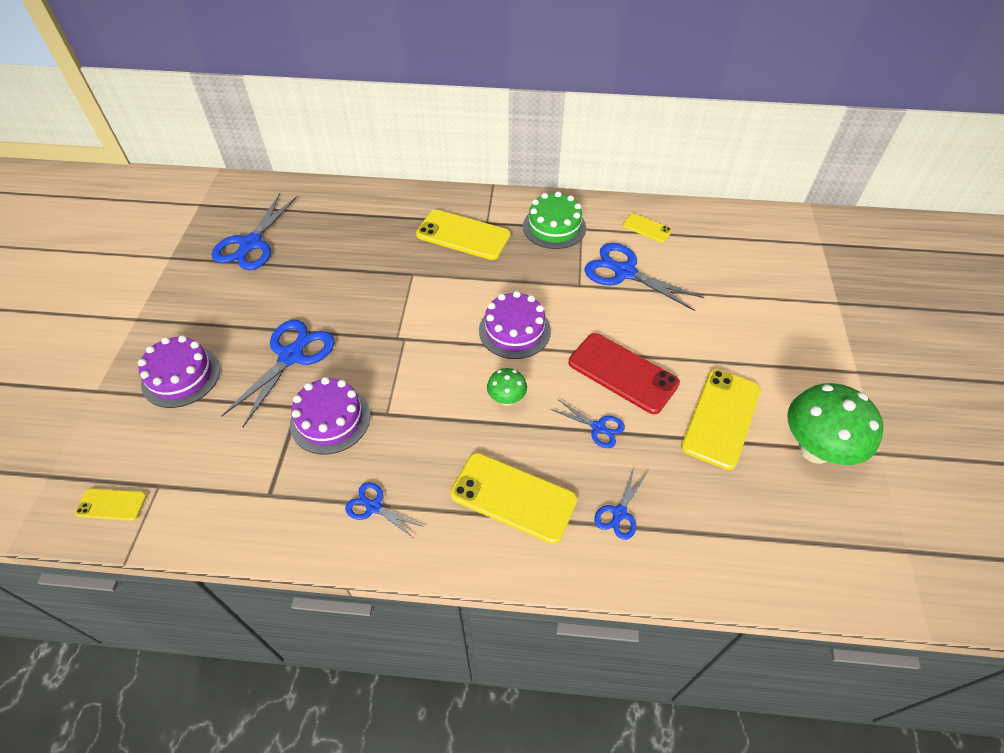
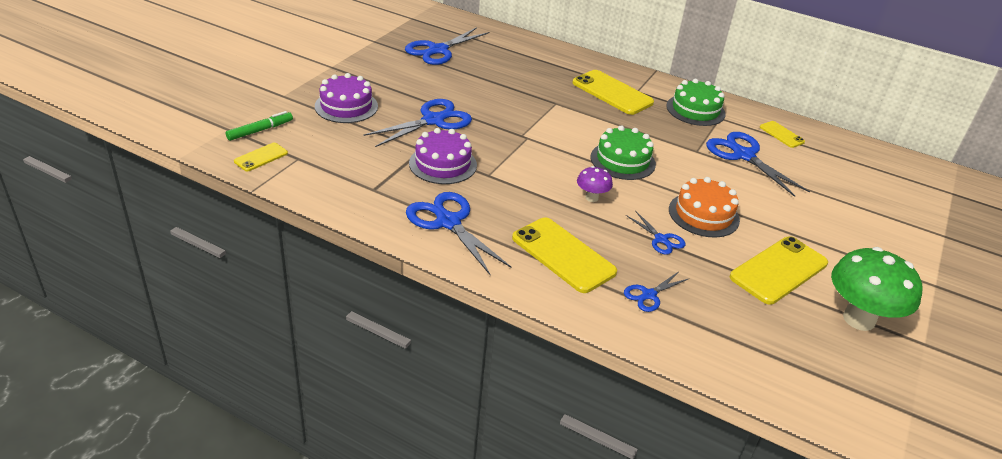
camera: 20 degrees right, 15 degrees down
(91, 460) = (260, 130): none -> green marker
(111, 505) = (261, 157): yellow phone -> yellow phone turned 75 degrees counterclockwise
(374, 507) = (448, 222): blue scissors -> blue scissors, size x1.87
(506, 399) = (591, 198): green mushroom -> purple mushroom
(514, 330) = (622, 160): purple cake -> green cake
(623, 373) = (703, 214): red phone -> orange cake

